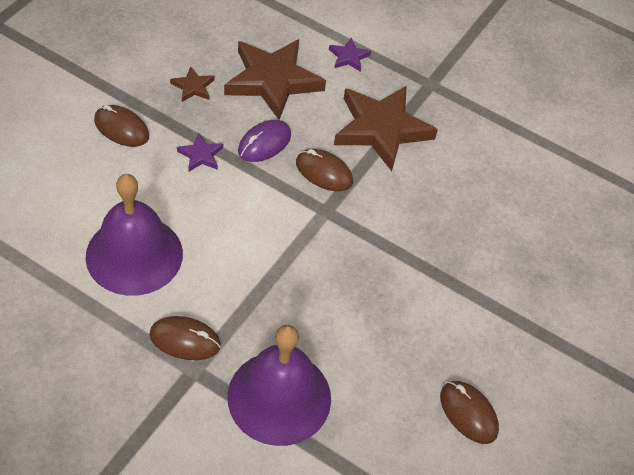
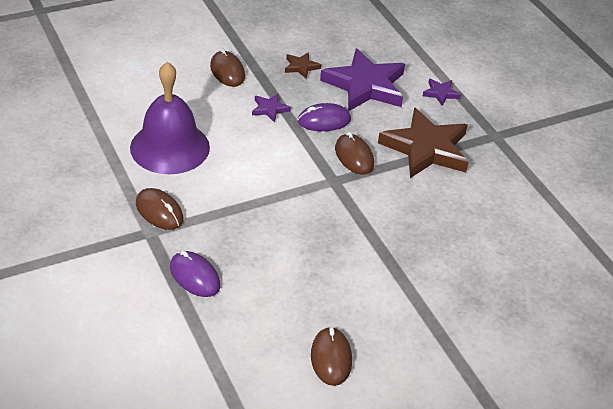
camera: 35 degrees right, 10 degrees down
(273, 81) = (365, 85): brown star -> purple star
(279, 397) = (195, 276): purple bell -> purple mouse

